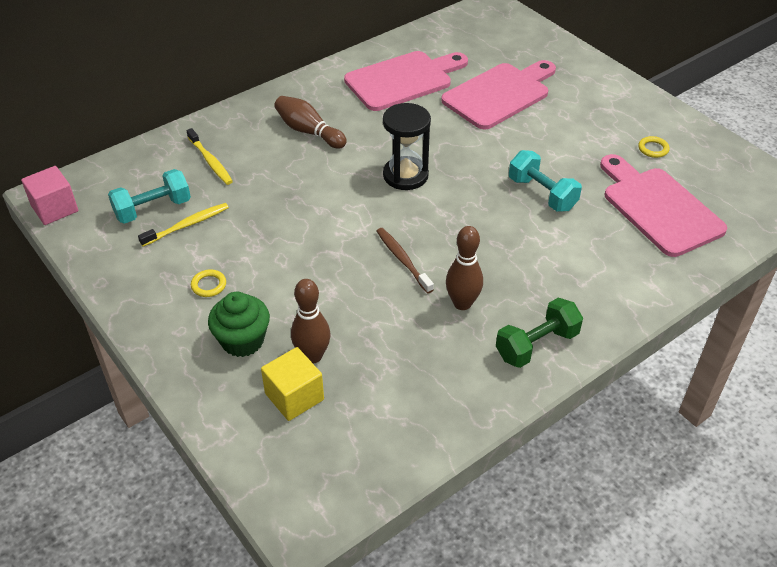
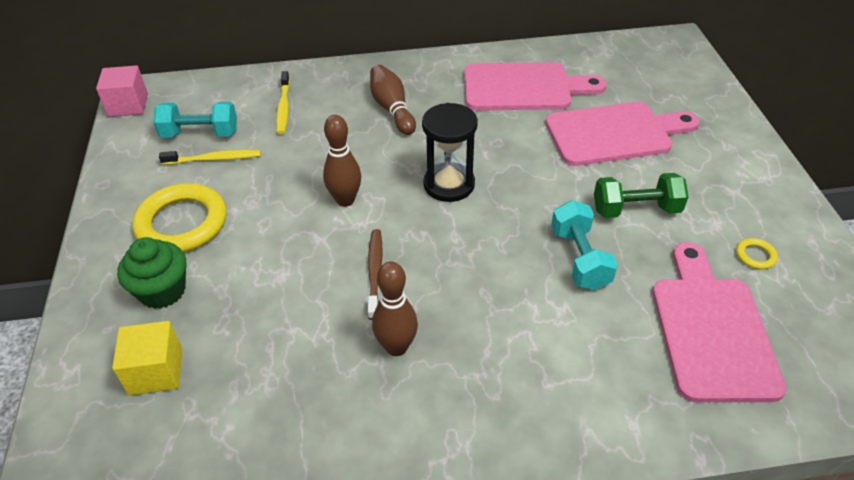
camera: 30 degrees right, 0 degrees up
(209, 285) = (182, 223): yellow ring -> yellow ring, size x2.46
(312, 356) = (207, 336): brown bowling pin -> brown bowling pin (345, 200)
(536, 345) = (438, 435): green dumbbell -> green dumbbell (636, 210)

